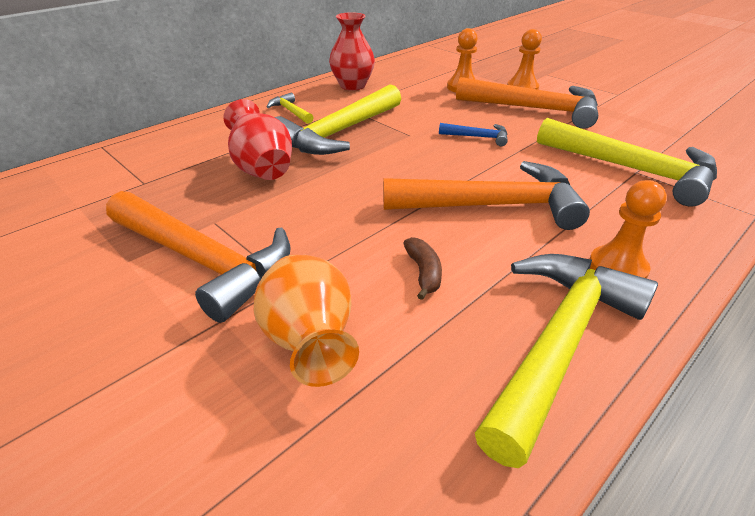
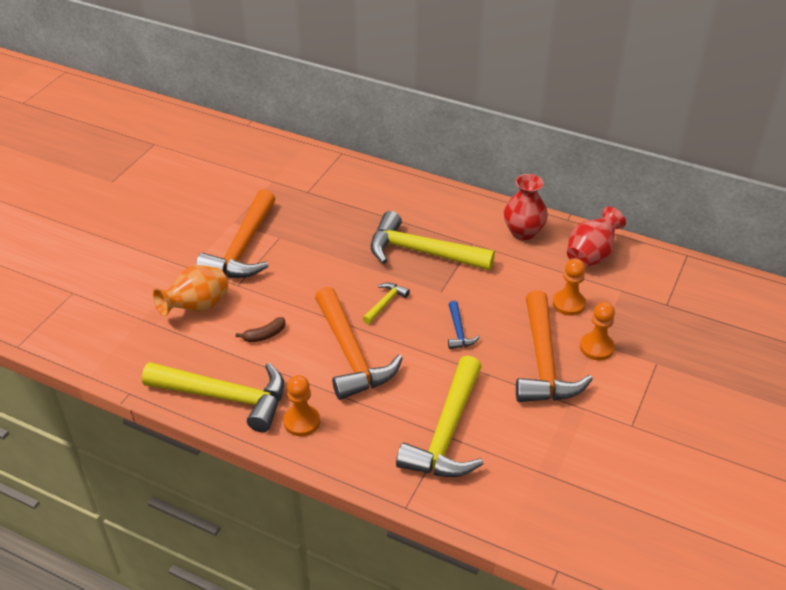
camera: 70 degrees right, 5 degrees up
(262, 169) = (347, 233): red vase -> red vase (591, 256)
(290, 111) = (445, 215): yellow hammer -> yellow hammer (385, 303)

